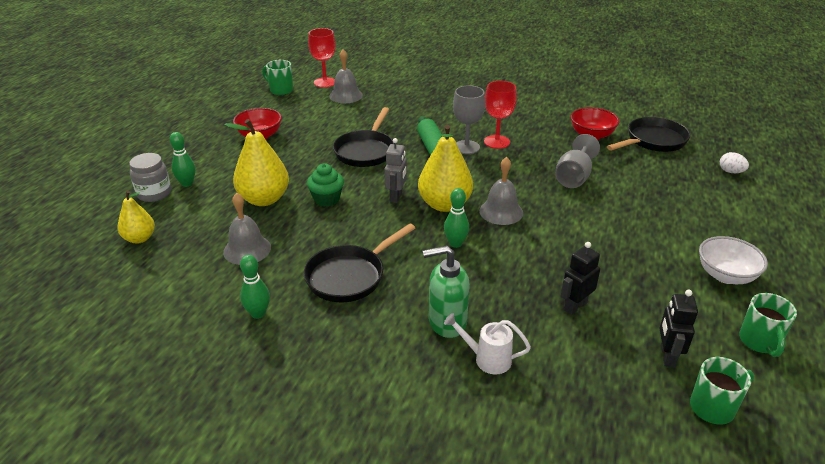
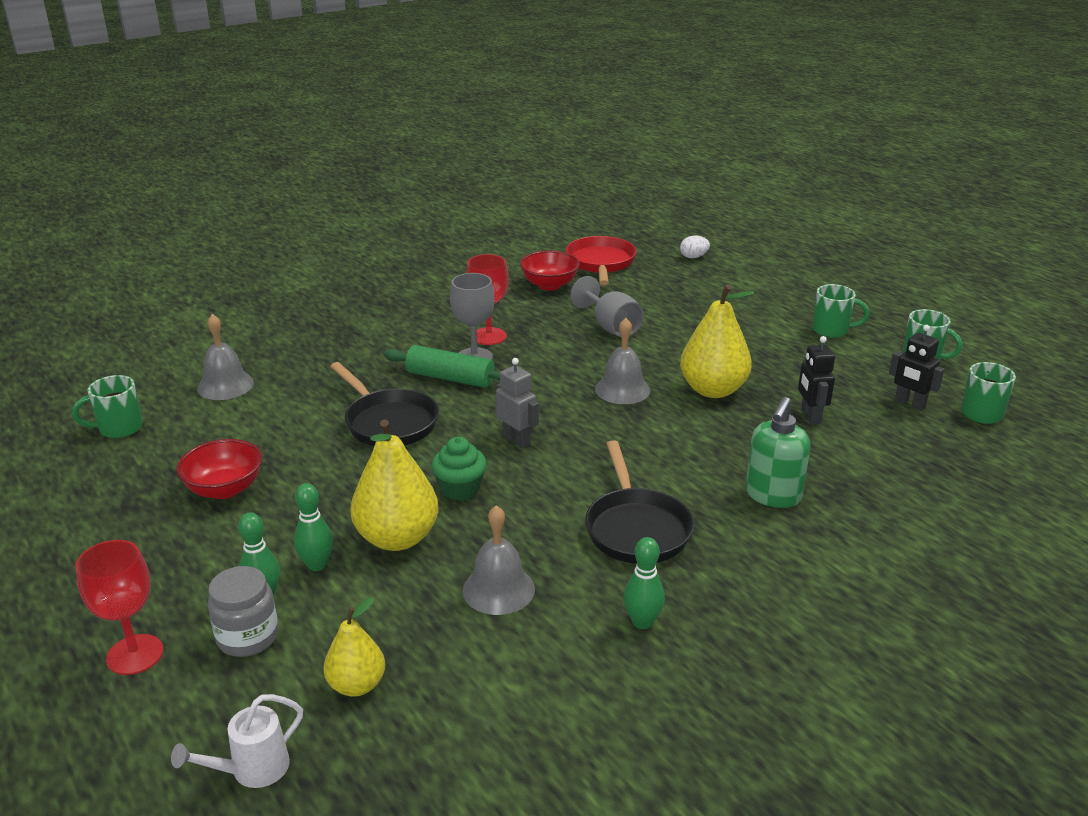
camera: 55 degrees left, 5 degrees down
(325, 82) = (160, 387): red goblet -> red goblet (135, 654)
(444, 204) = (570, 416): yellow pear -> yellow pear (713, 390)
(455, 243) = (648, 438): green bowling pin -> green bowling pin (317, 565)
(487, 359) = (845, 494): white watering can -> white watering can (252, 770)
(653, 141) = (600, 263): black pan -> red pan
(725, 275) = (832, 330): white bowl -> green mug

